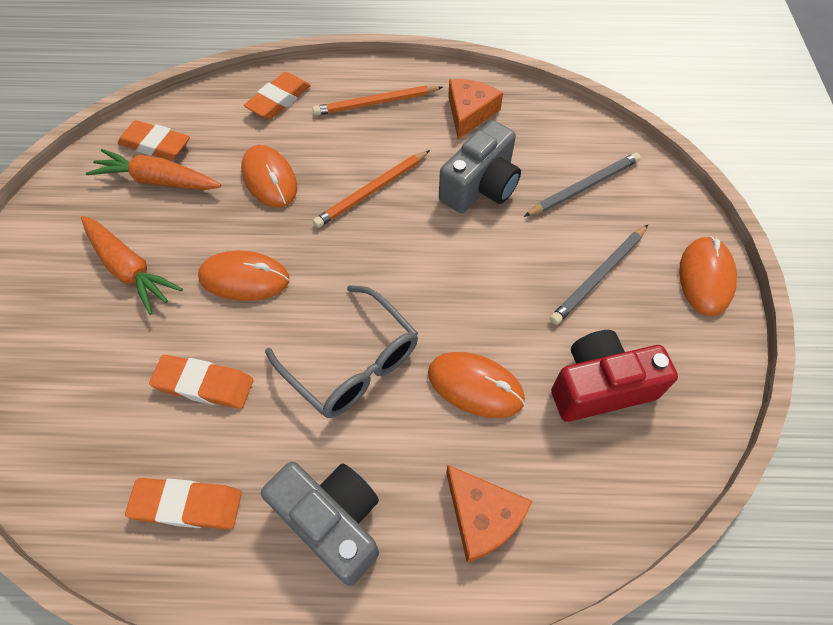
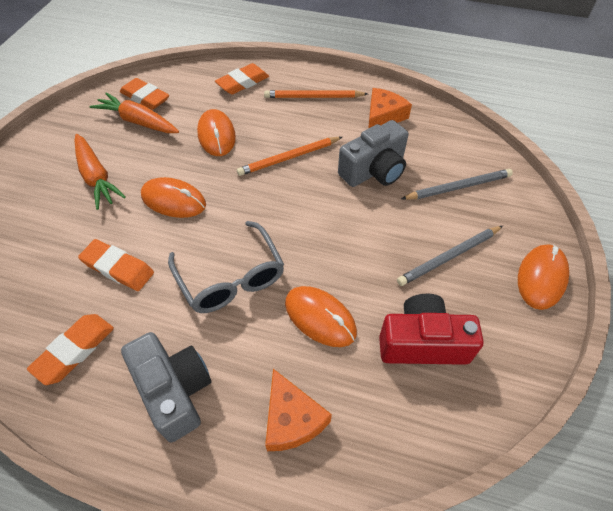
camera: 15 degrees right, 5 degrees down
(187, 505) = (75, 350): orange eraser -> orange eraser turned 75 degrees counterclockwise

